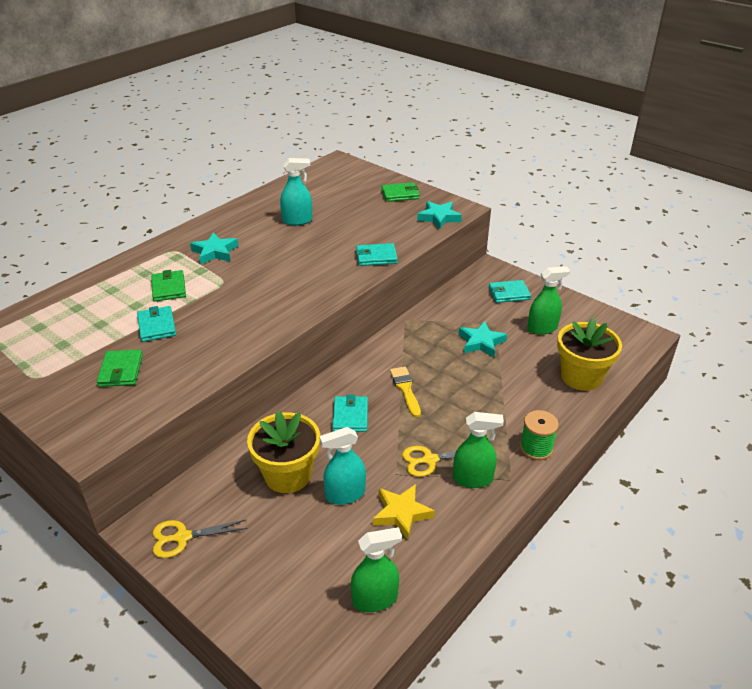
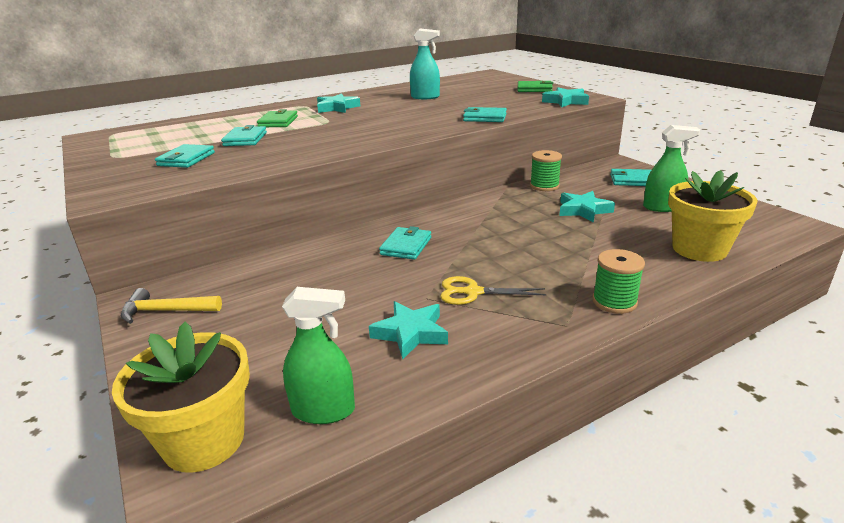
camera: 20 degrees right, 10 degrees down
(121, 371) = (186, 159): green wallet -> turquoise wallet
(182, 537) = (165, 311): yellow scissors -> yellow hammer
(288, 475) = (308, 280): yellow flower pot -> yellow flower pot (204, 440)
(345, 494) = (357, 305): turquoise spray bottle -> none
(401, 513) = (410, 333): yellow star -> turquoise star
(405, 389) = (478, 234): yellow brush -> none
(437, 313) = (544, 186): none -> green spool
(473, 479) = (517, 317): green spray bottle -> none

